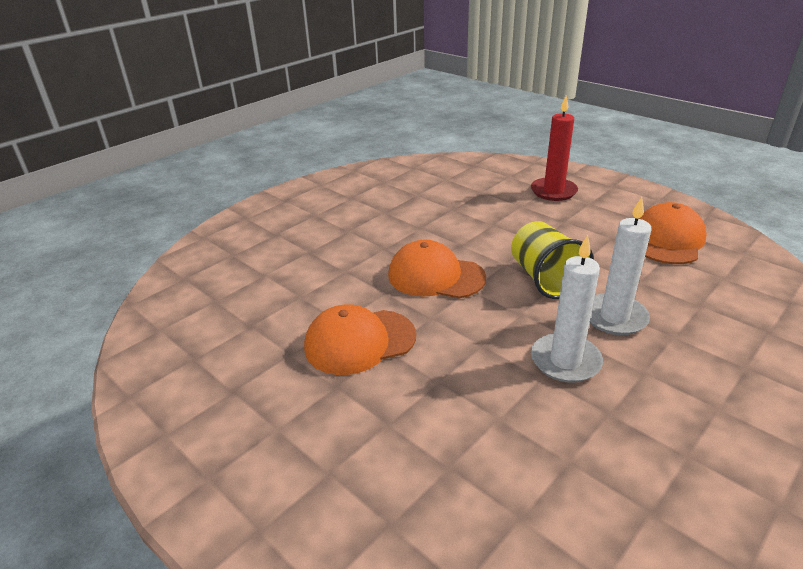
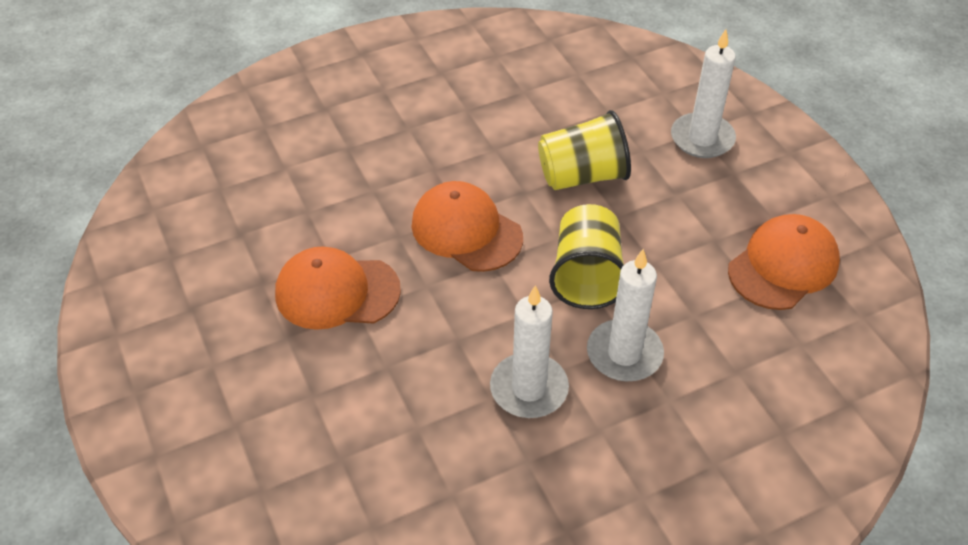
camera: 20 degrees right, 15 degrees up
(493, 227) = (582, 176): none -> yellow cup
(553, 191) = (702, 138): red candle -> white candle

